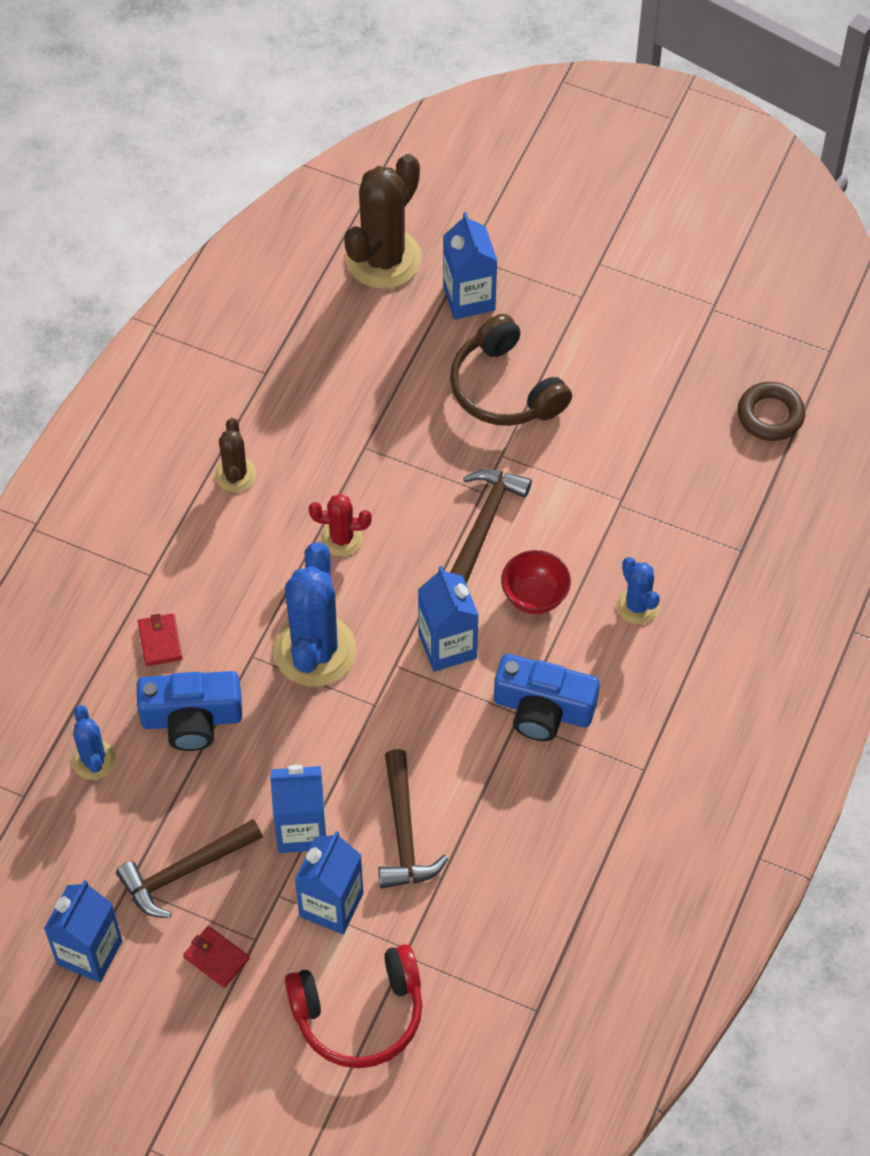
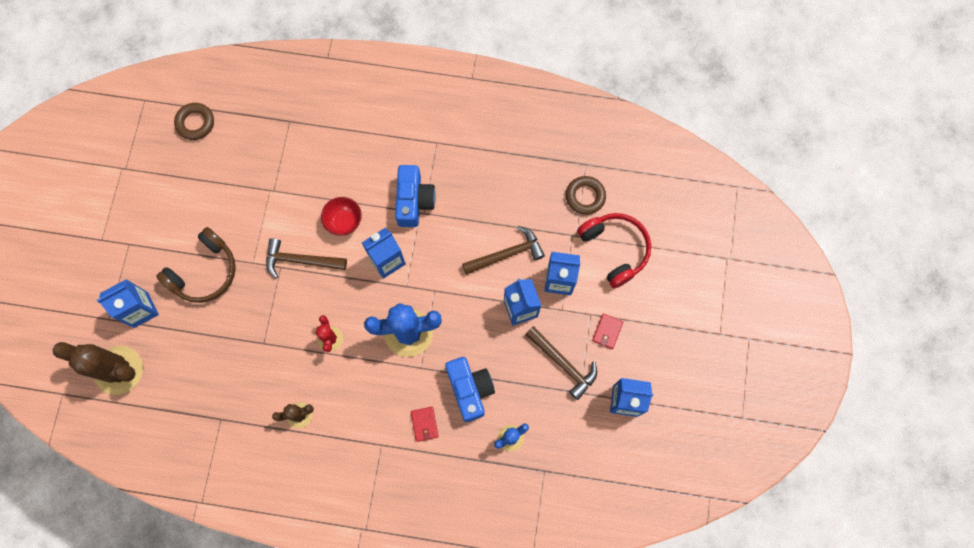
camera: 105 degrees left, 15 degrees up
(160, 641) = (424, 424): red wallet -> red wallet turned 75 degrees counterclockwise
(474, 991) = (585, 196): none -> brown ring
(637, 606) = (337, 167): blue cactus -> none

